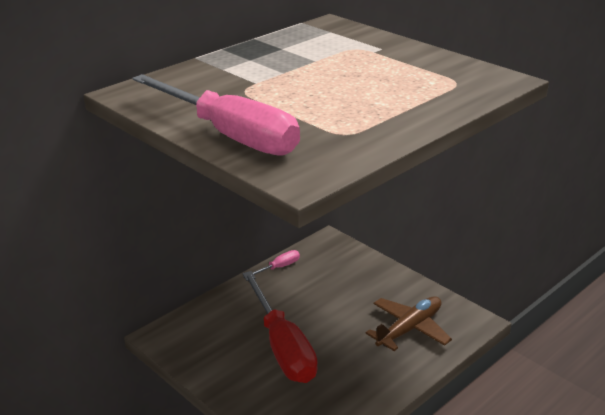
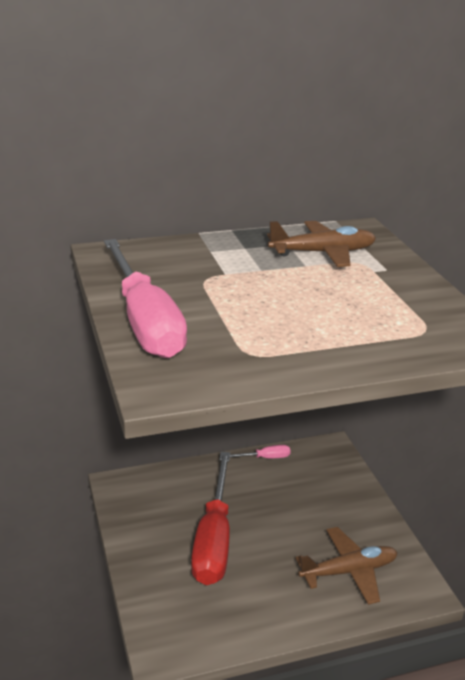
camera: 25 degrees right, 0 degrees up
(319, 48) = (323, 253): none -> brown plane

